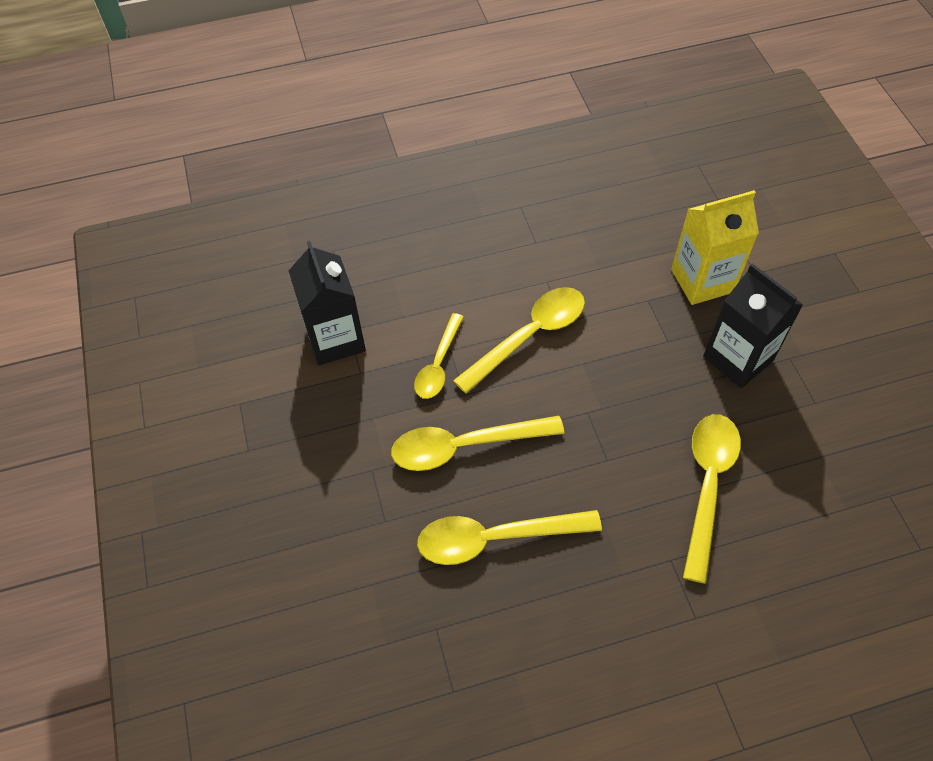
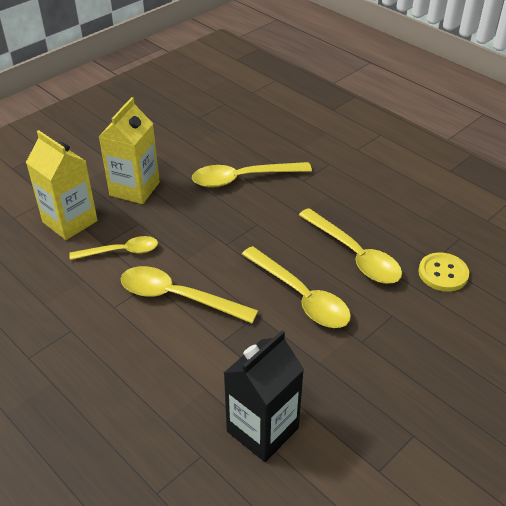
camera: 120 degrees left, 15 degrees down
(408, 621) = (443, 273): none -> yellow button
(438, 365) = (241, 342): yellow spoon -> yellow spoon (121, 251)
(738, 358) = (134, 189): black carton -> yellow carton

